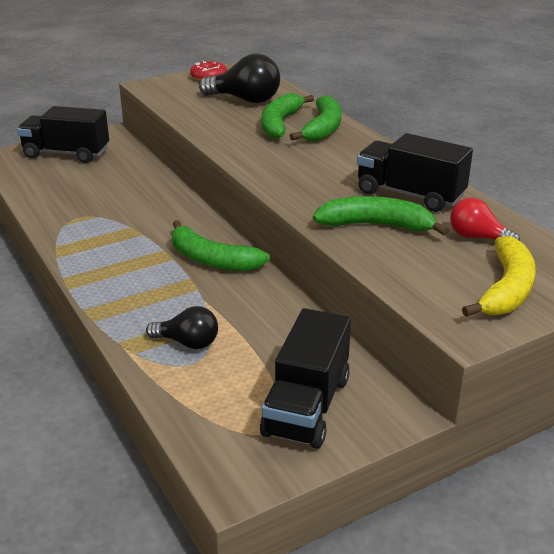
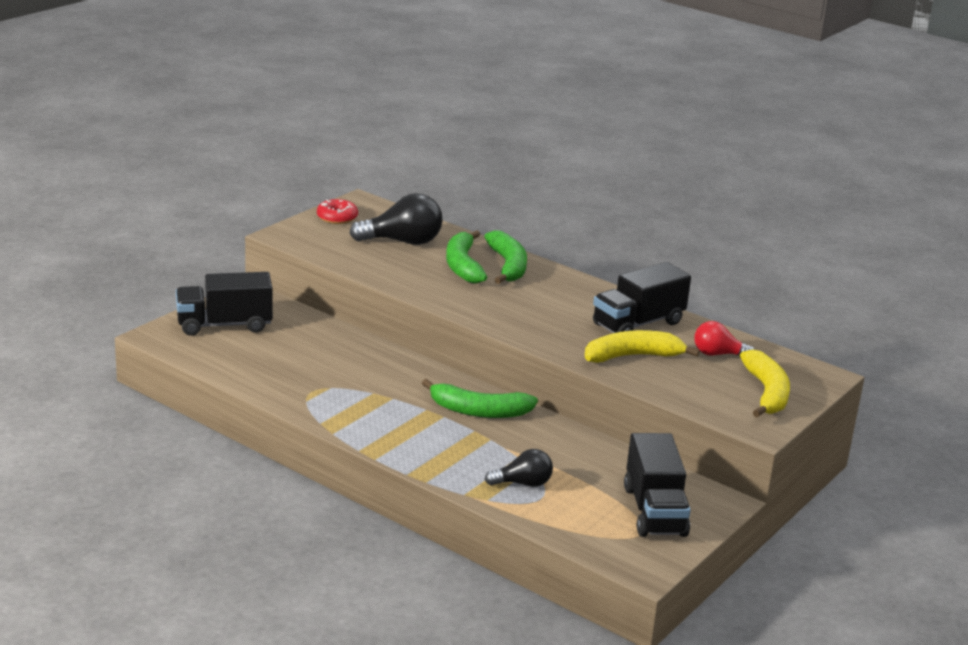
camera: 25 degrees left, 5 degrees down
(376, 225) = (632, 356): green banana -> yellow banana
(410, 195) = (638, 324): black truck -> black truck turned 45 degrees counterclockwise

